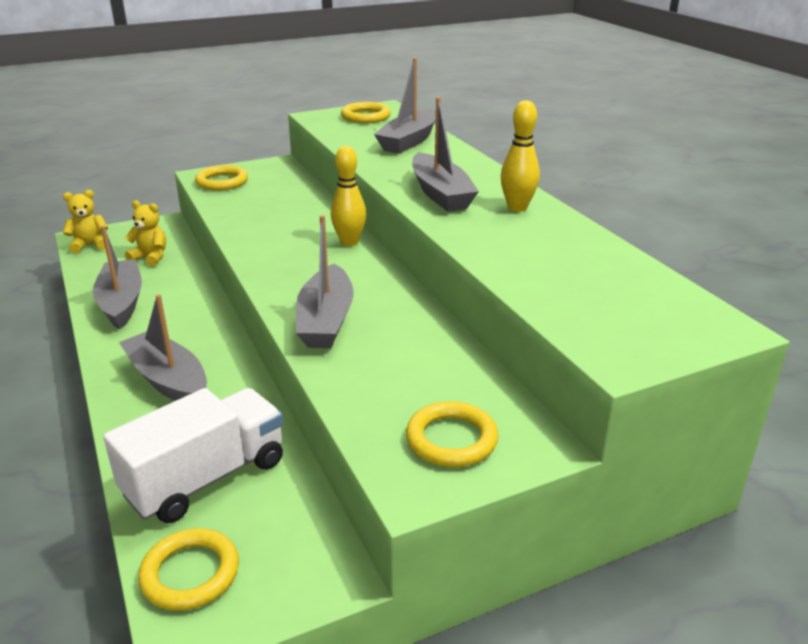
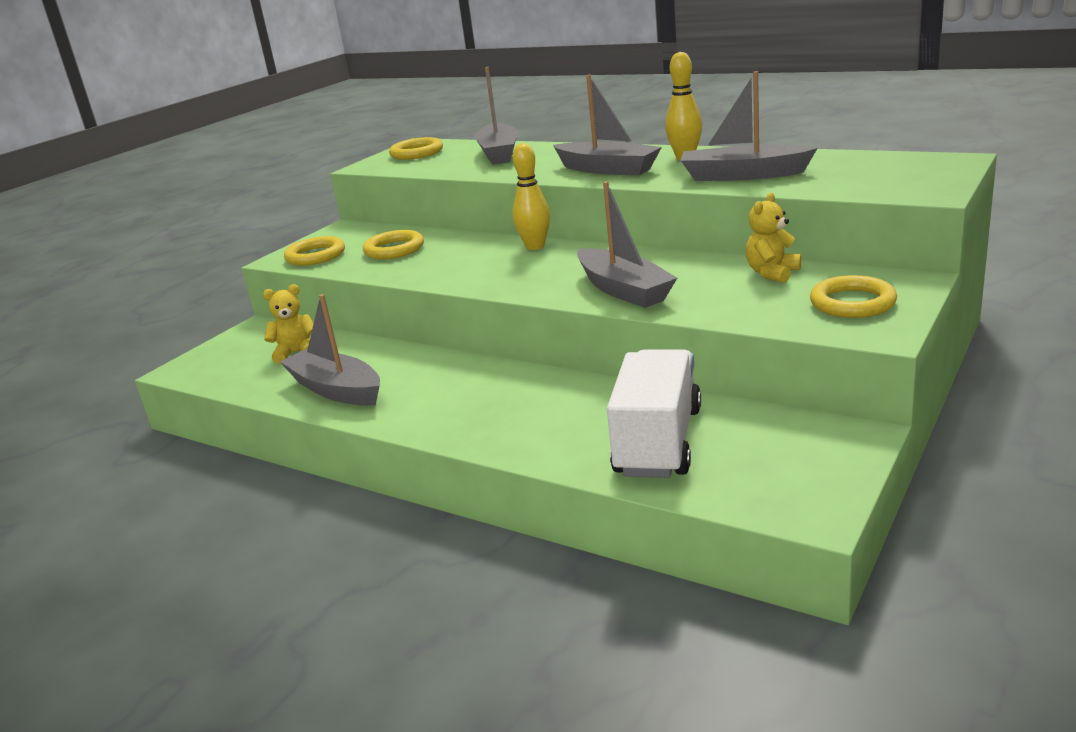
camera: 30 degrees left, 5 degrees down
(89, 245) = (204, 371): yellow teddy bear -> yellow teddy bear (772, 273)
(168, 380) = (499, 411): grey boat -> grey boat (742, 175)
(190, 573) = (757, 488): yellow ring -> yellow ring (394, 249)

